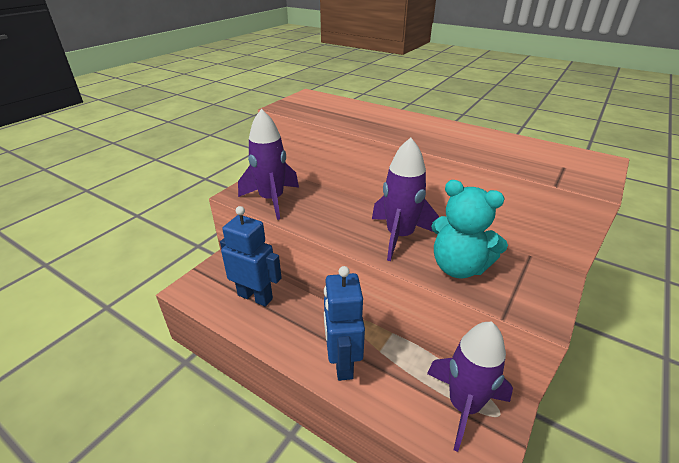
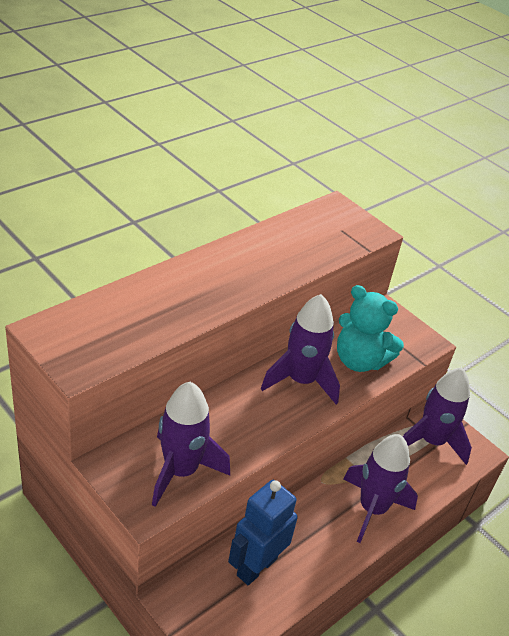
camera: 80 degrees left, 5 degrees up
(342, 362) = (372, 509): blue robot -> purple rocket
(458, 267) = (359, 360): turquoise teddy bear -> turquoise teddy bear turned 75 degrees clockwise

